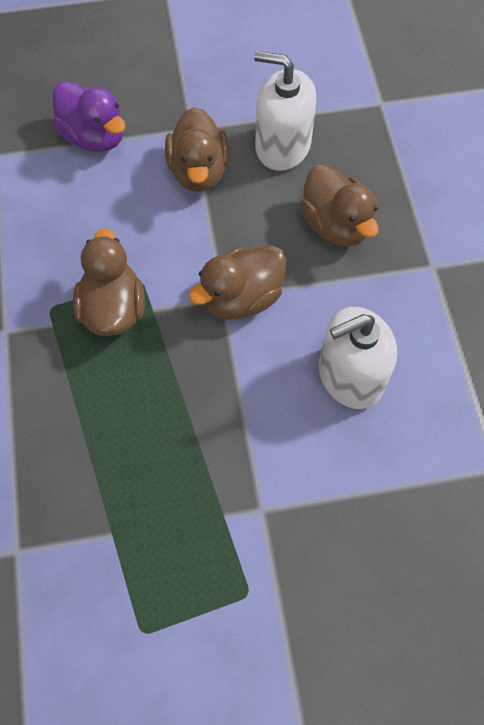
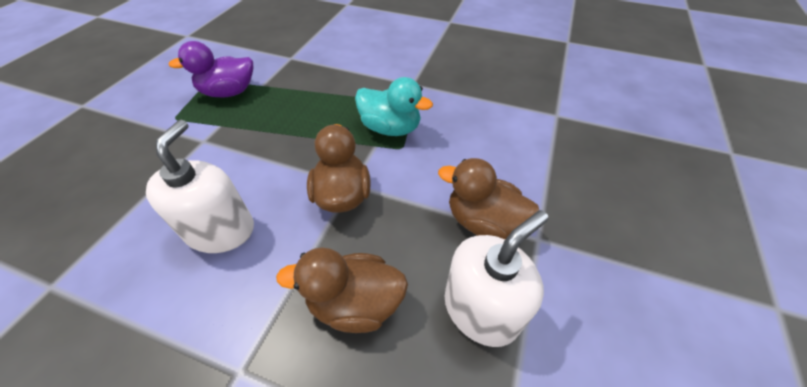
camera: 120 degrees right, 15 degrees down
(94, 136) = (555, 170): purple duck -> purple duck (229, 92)
(113, 309) = (390, 128): brown duck -> turquoise duck

